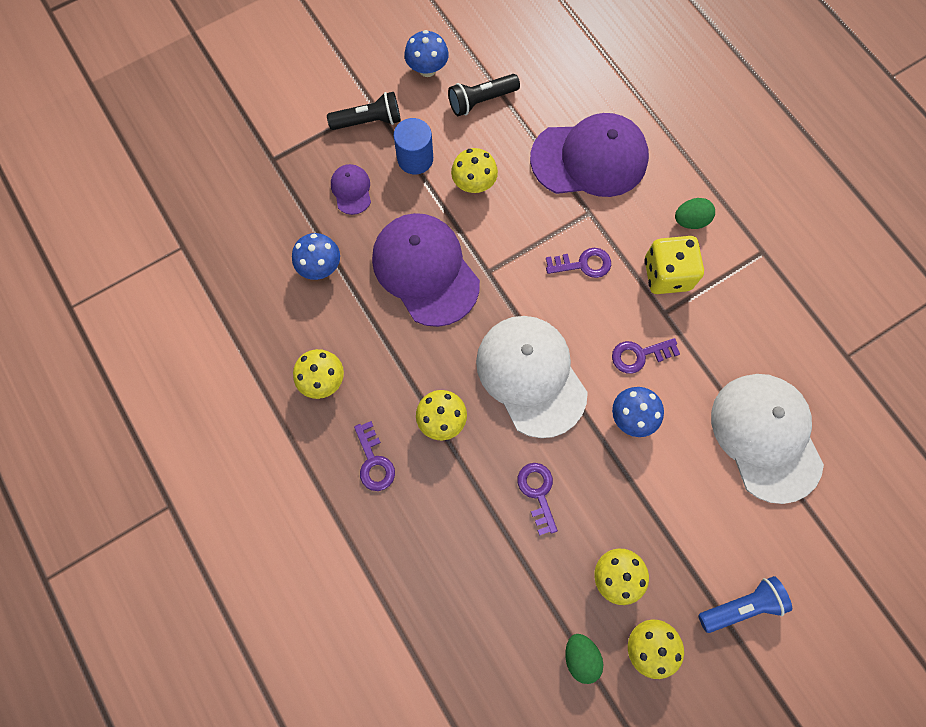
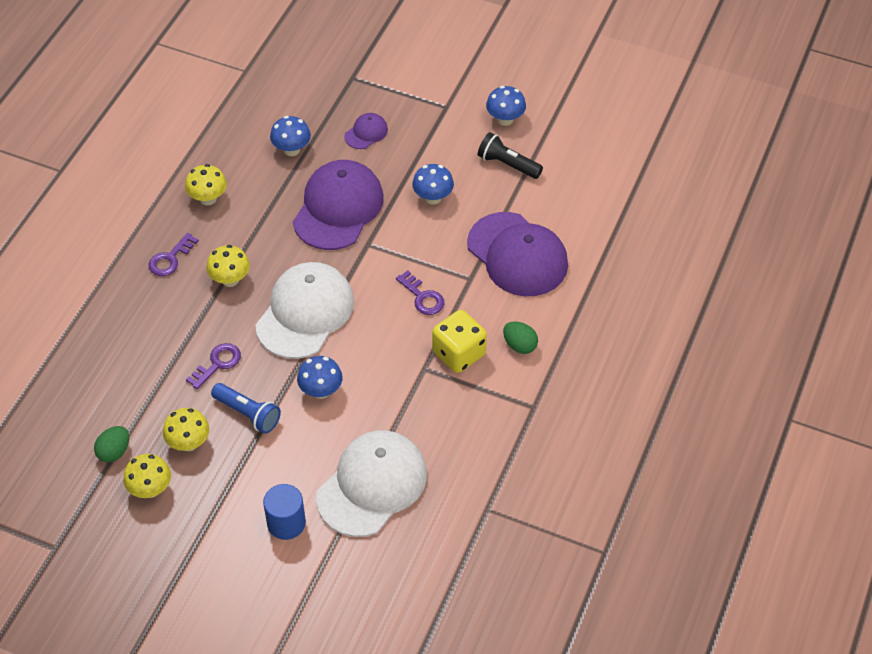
camera: 55 degrees right, 20 degrees down
(369, 121) = (430, 111): black flashlight -> none
(415, 159) = (423, 153): blue cylinder -> blue cylinder (286, 523)
(474, 184) = (433, 198): yellow mushroom -> blue mushroom
(639, 355) = (375, 370): purple key -> none
(741, 605) = (222, 534): blue flashlight -> blue flashlight (248, 414)

